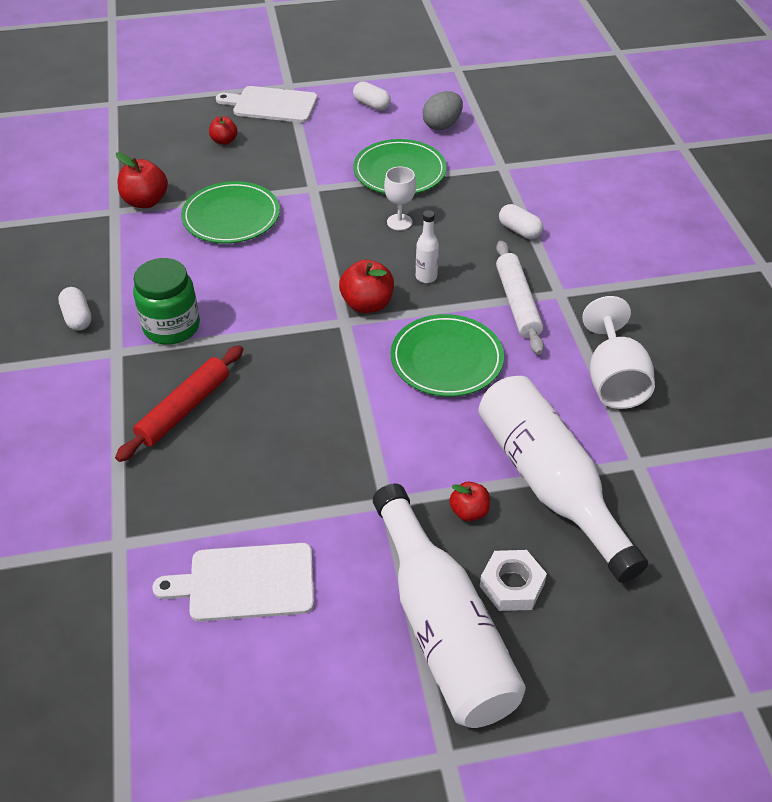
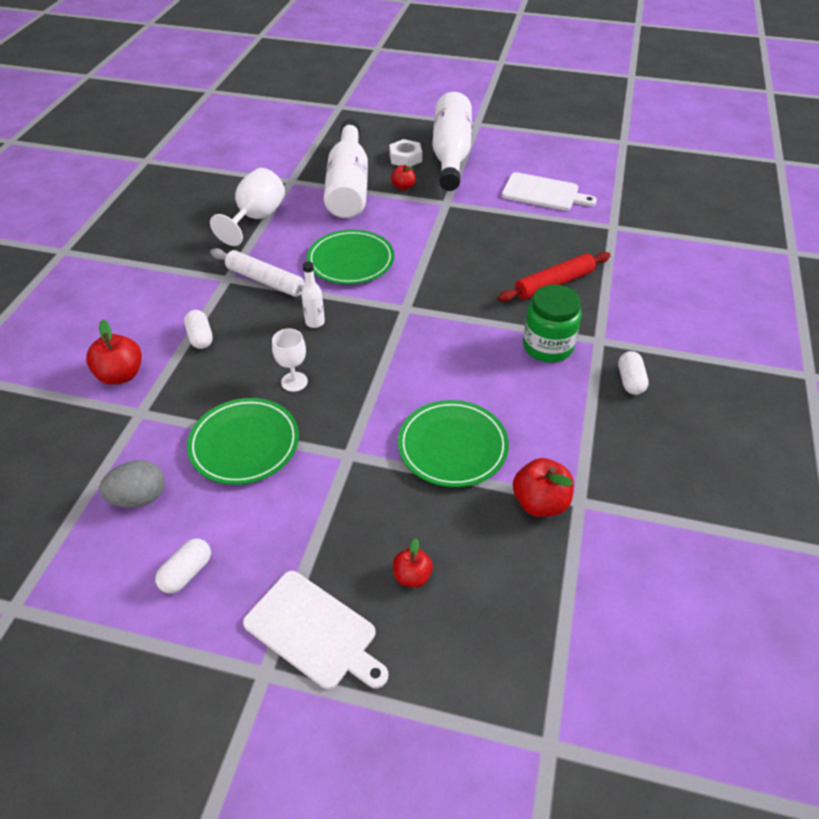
camera: 155 degrees left, 0 degrees up
(367, 304) = (378, 315): red apple -> red apple (121, 375)
(371, 105) = (187, 573): white capsule -> white capsule turned 60 degrees clockwise
(517, 303) = (265, 281): white rolling pin -> white rolling pin turned 75 degrees counterclockwise

